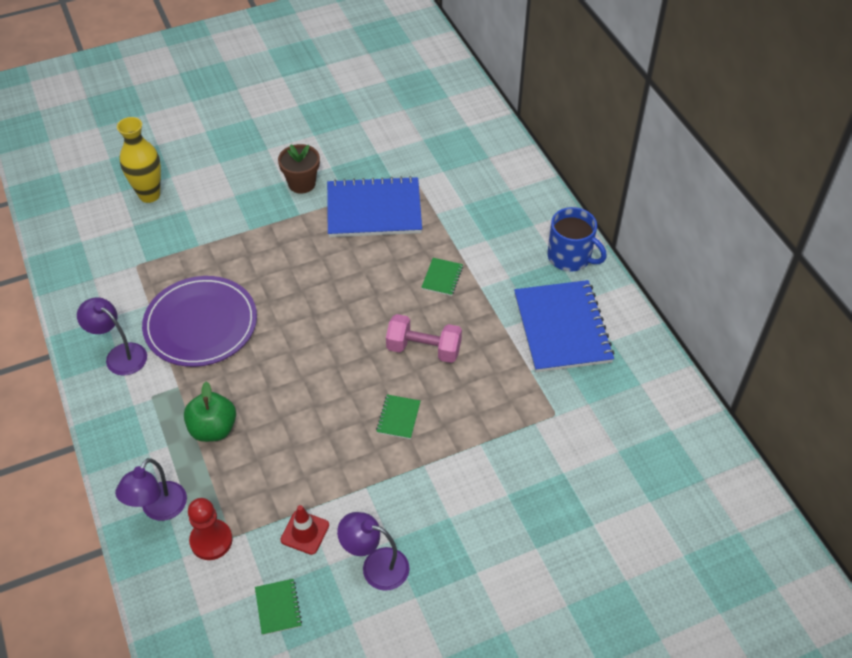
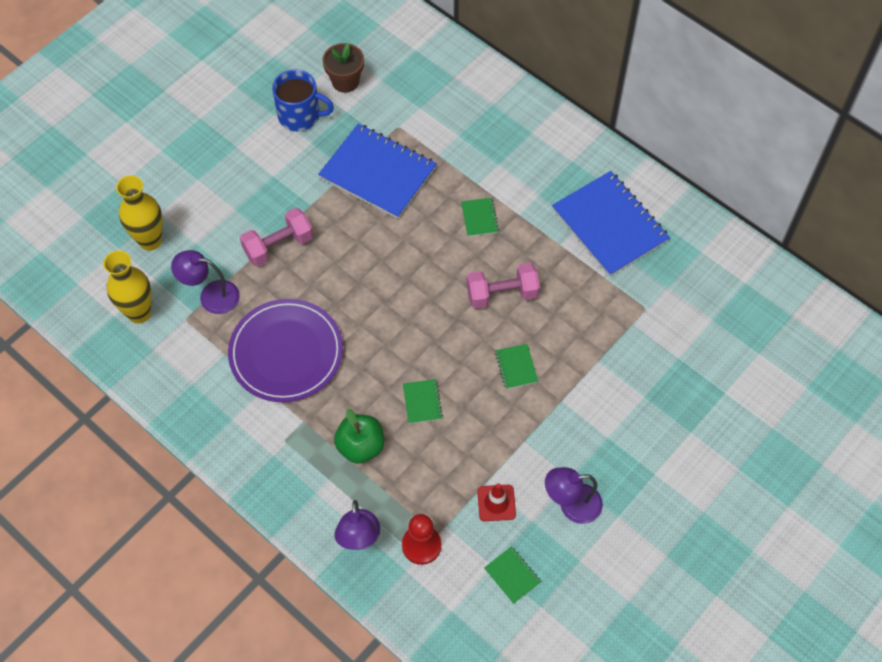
camera: 25 degrees left, 10 degrees up
(102, 246) = (139, 313): none -> yellow vase
(120, 355) = (229, 413): purple lamp -> purple lamp (211, 296)
(251, 236) = (278, 246): none -> pink dumbbell
(293, 413) = (422, 402): none -> green notebook
(302, 183) = (293, 171): brown flower pot -> brown flower pot (345, 81)
(374, 209) = (378, 173): blue notebook -> blue notebook turned 60 degrees clockwise
(570, 257) = (581, 152): blue mug -> blue mug (300, 116)

